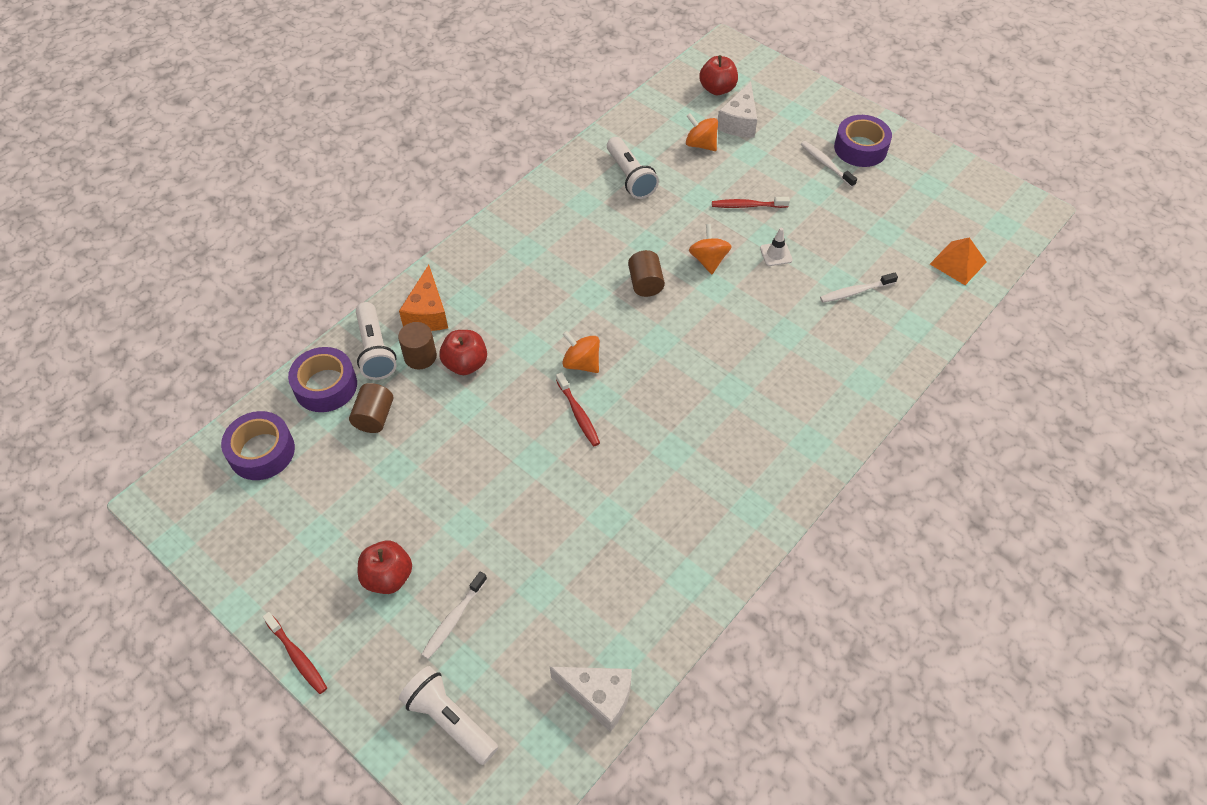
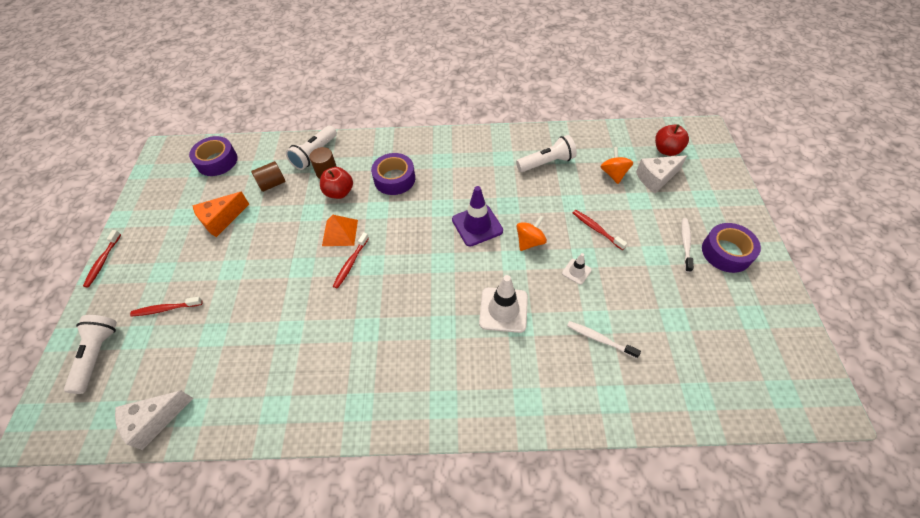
camera: 50 degrees right, 0 degrees up
(325, 386) = (276, 153): purple tape -> purple tape (394, 179)
(388, 577) = (175, 261): red apple -> none
(427, 313) = (358, 155): orange cheese -> orange cheese (221, 220)
(453, 619) = (166, 309): white toothbrush -> red toothbrush
(581, 363) = (388, 239): orange spinning top -> none
(599, 697) = (154, 421): white cheese -> white cheese turned 75 degrees clockwise
(630, 177) = (546, 162): white flashlight -> white flashlight turned 135 degrees counterclockwise
(645, 283) = (477, 225): brown cylinder -> purple traffic cone
(761, 333) = (503, 310): none -> white traffic cone
(958, 263) = (706, 387): orange pyramid -> orange pyramid (340, 233)

